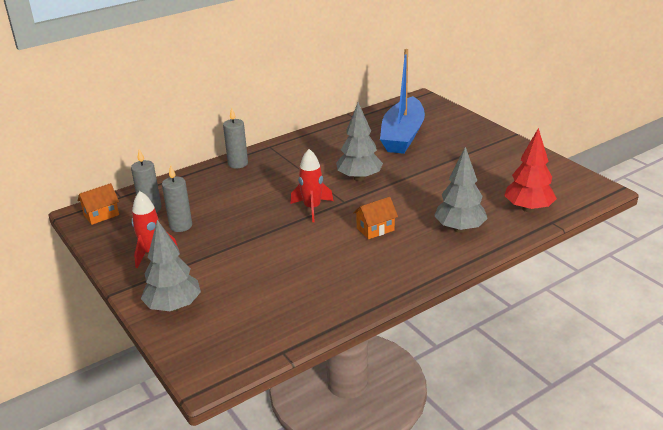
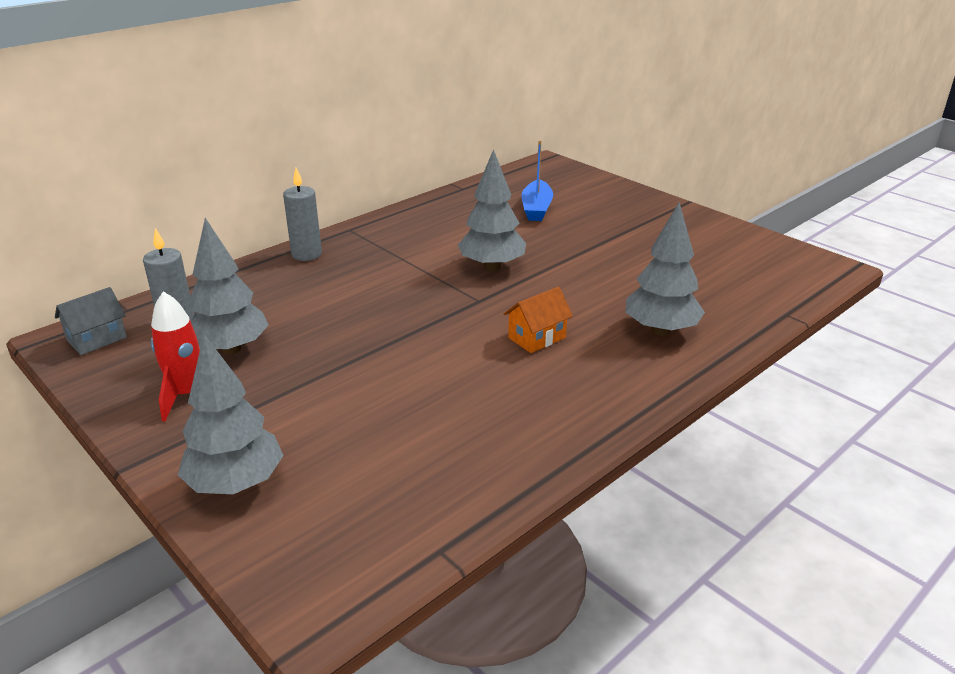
camera: 10 degrees left, 0 degrees up
(101, 215) = (97, 339): orange house -> grey house
(181, 226) = (231, 349): grey candle -> grey tree
(312, 208) = (433, 312): red rocket -> none
(402, 135) = (536, 208): blue boat -> blue boat, size x0.56
(528, 209) = (746, 297): red tree -> none

